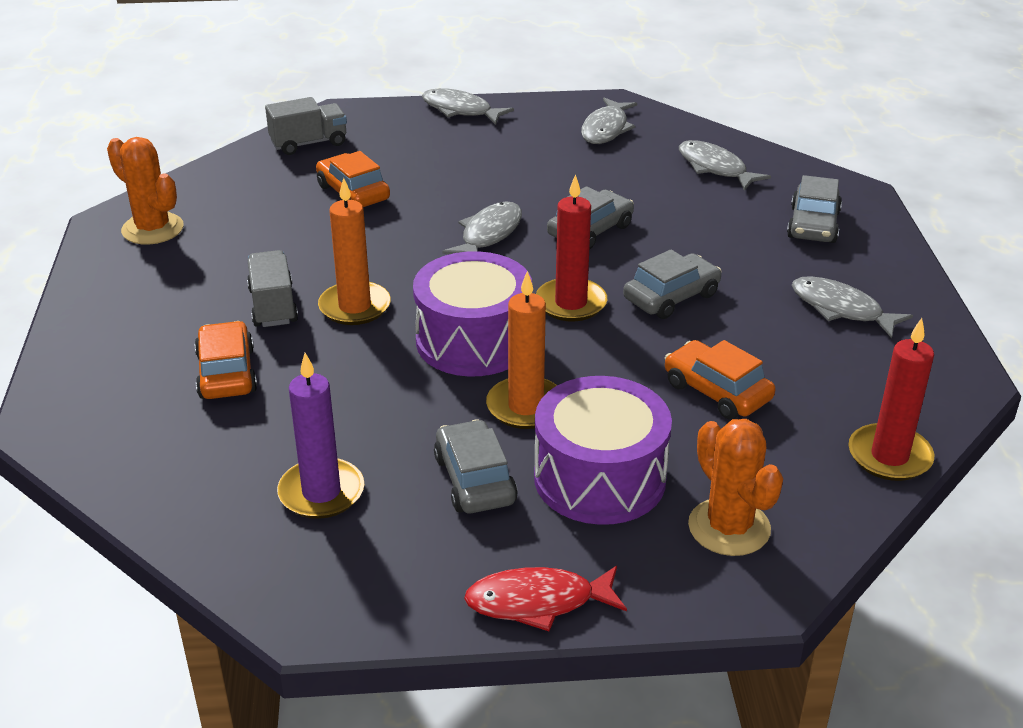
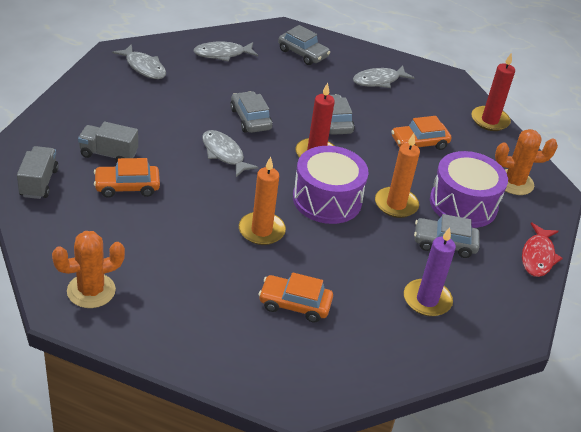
camera: 70 degrees left, 5 degrees up
(273, 306) = (235, 263): grey truck -> grey truck (108, 154)
(460, 110) = (62, 106): grey fish -> none

